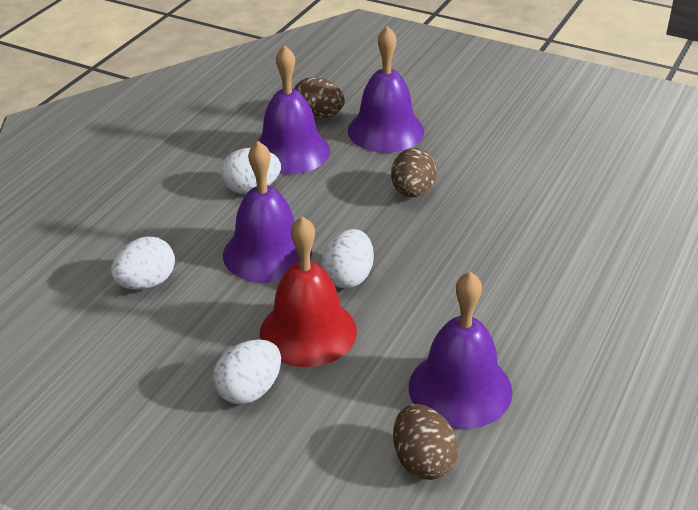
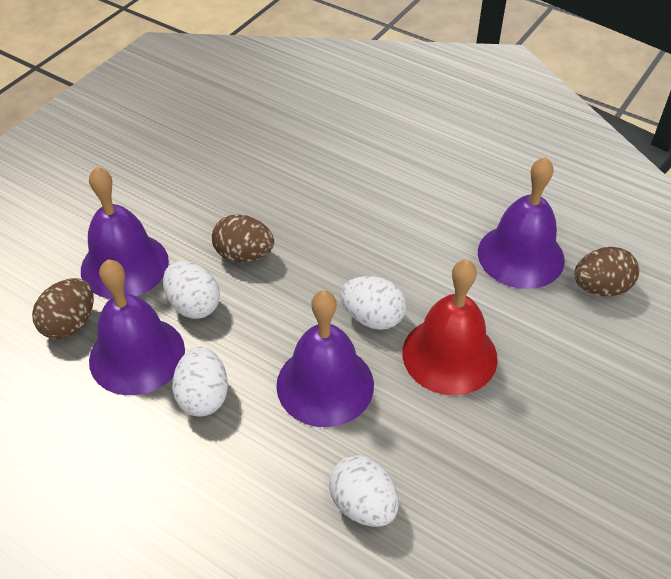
camera: 85 degrees left, 10 degrees up
(249, 390) = (529, 405): white egg -> white egg (193, 305)

